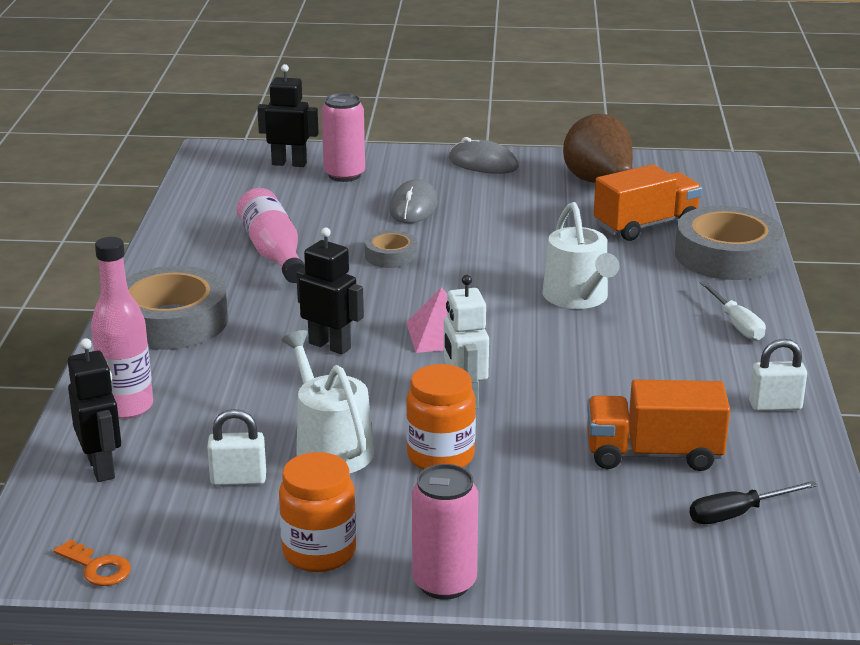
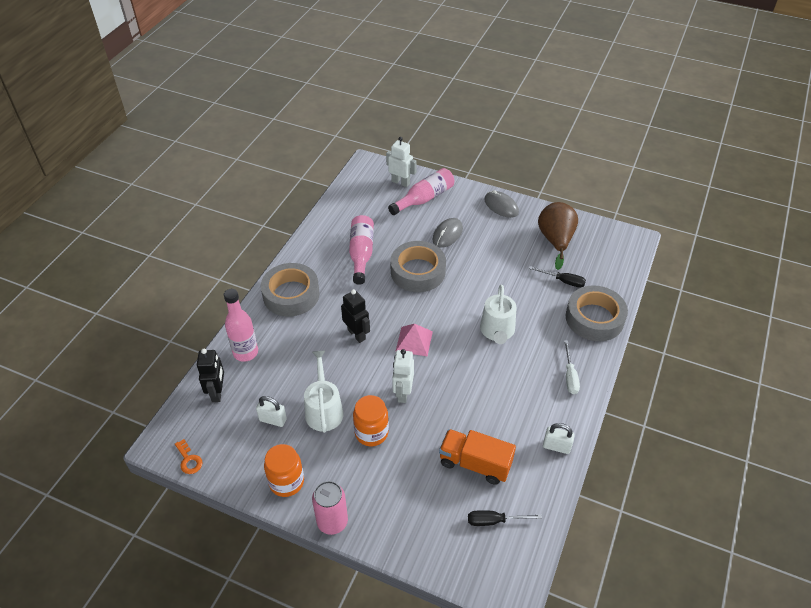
camera: 20 degrees right, 20 degrees up
(289, 163) = (400, 182): black robot -> white robot
(344, 175) = (424, 199): pink can -> pink bottle
(391, 256) = (418, 271): grey tape -> grey tape, size x1.98
(646, 225) = (563, 281): orange truck -> black screwdriver

